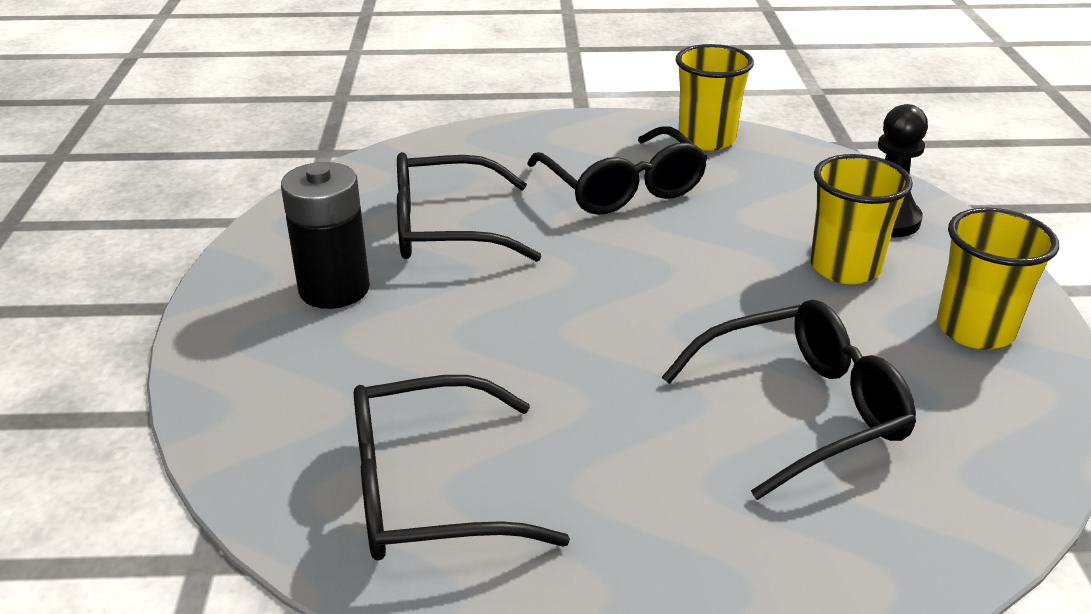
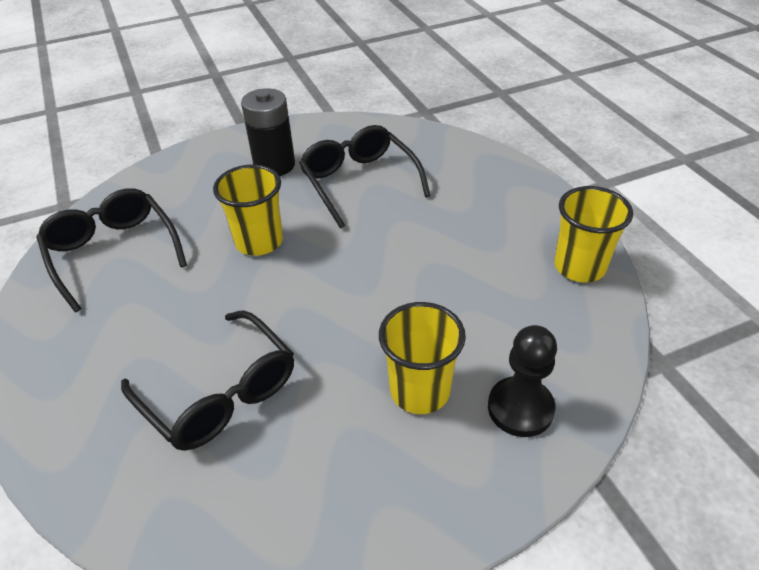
camera: 70 degrees right, 10 degrees up
(622, 188) = (463, 241): black glasses -> none
(975, 330) = (365, 495): yellow cup -> yellow cup (259, 242)

